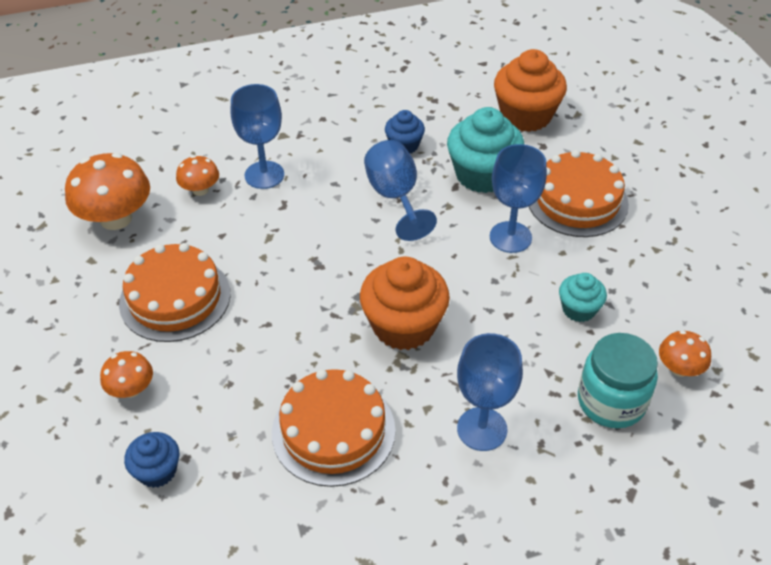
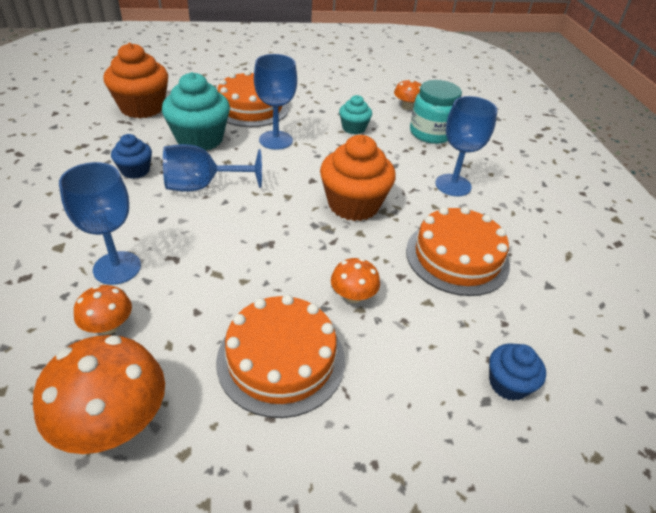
camera: 85 degrees left, 5 degrees down
(131, 389) = (406, 406): orange mushroom -> orange mushroom (353, 296)

